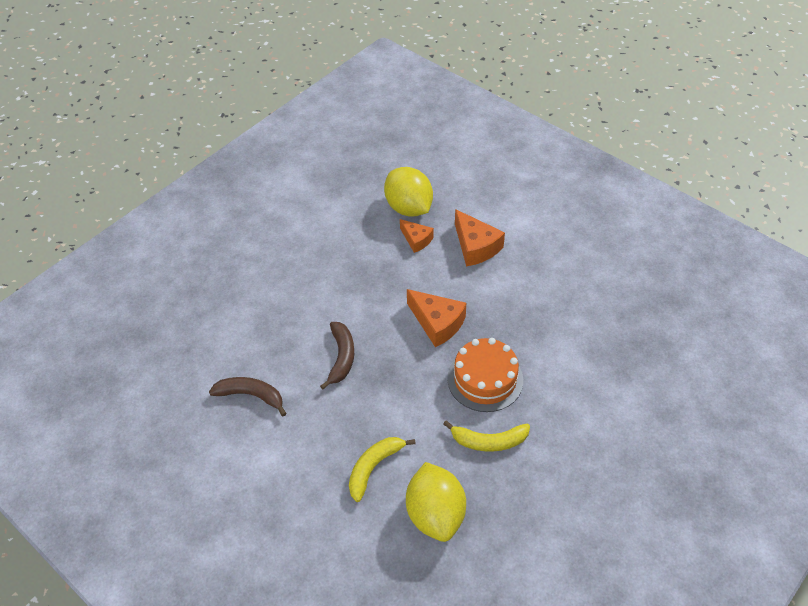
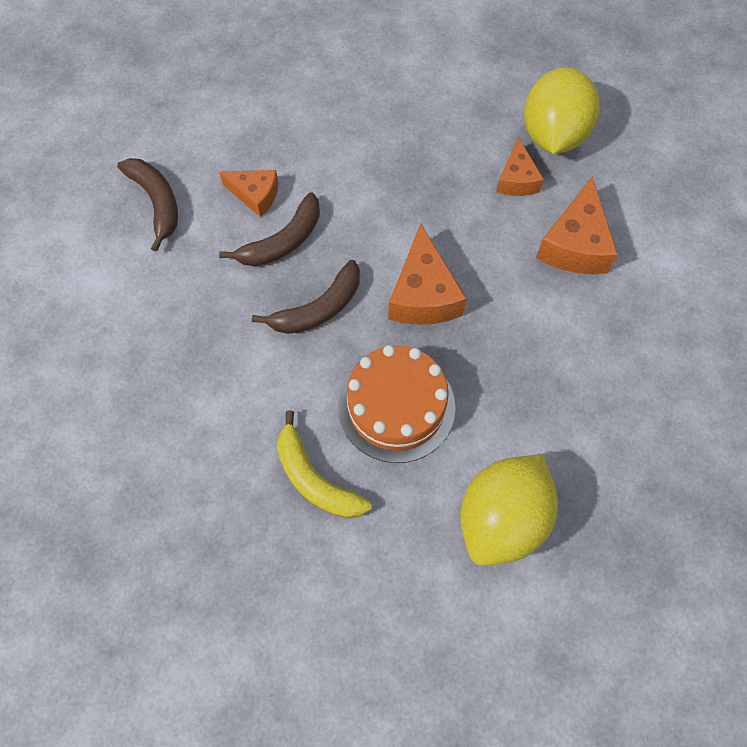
camera: 45 degrees right, 15 degrees up
(300, 349) = (255, 195): none -> orange cheese
(374, 467) = (173, 388): yellow banana -> none
(397, 371) = (318, 308): none -> brown banana
(435, 514) = (168, 499): yellow lemon -> yellow lemon (502, 519)

